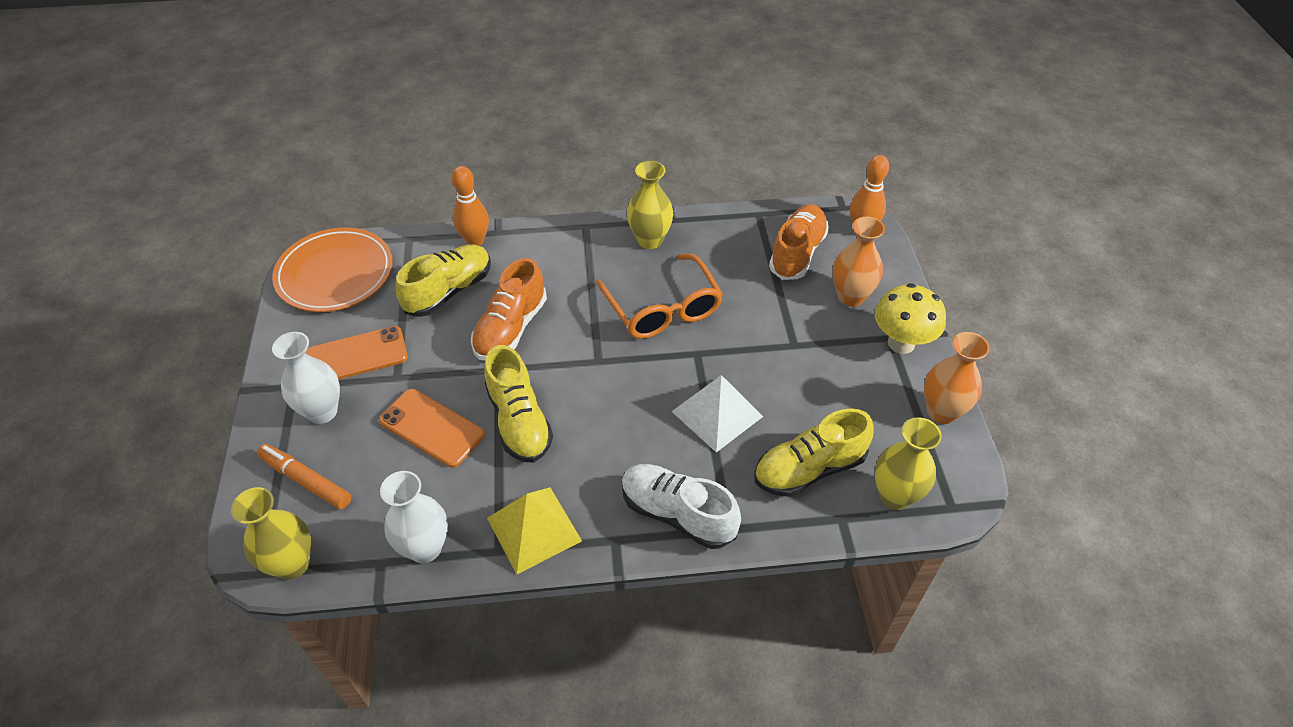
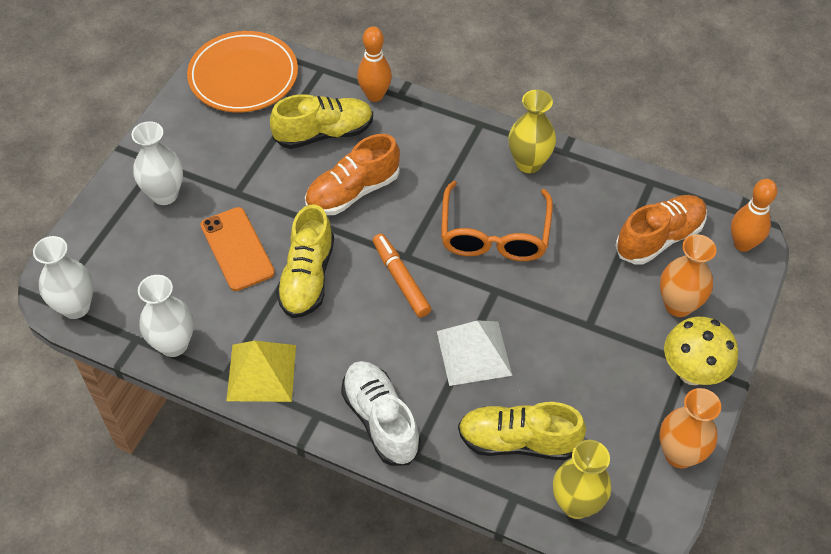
camera: 30 degrees right, 5 degrees up
(292, 564) = (75, 307): yellow vase -> white vase
(306, 481) = (121, 246): orange marker -> orange marker (401, 279)
(356, 355) = (217, 158): orange phone -> none

